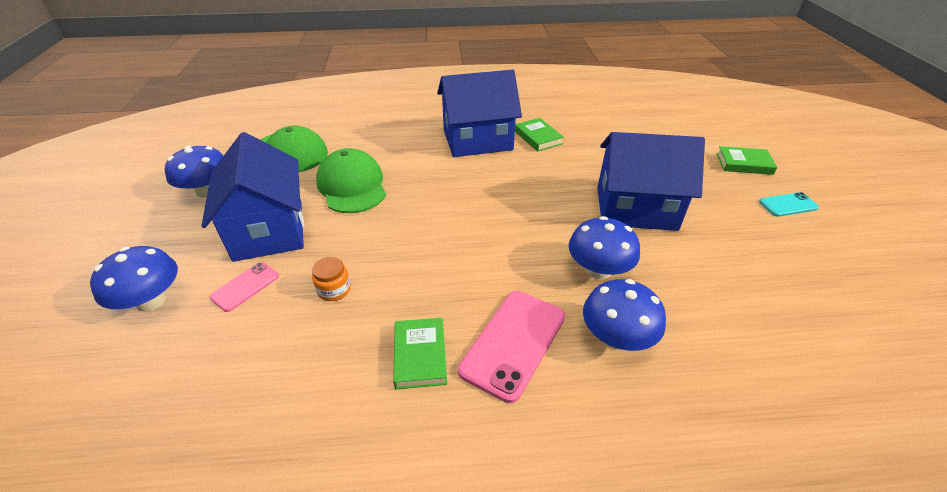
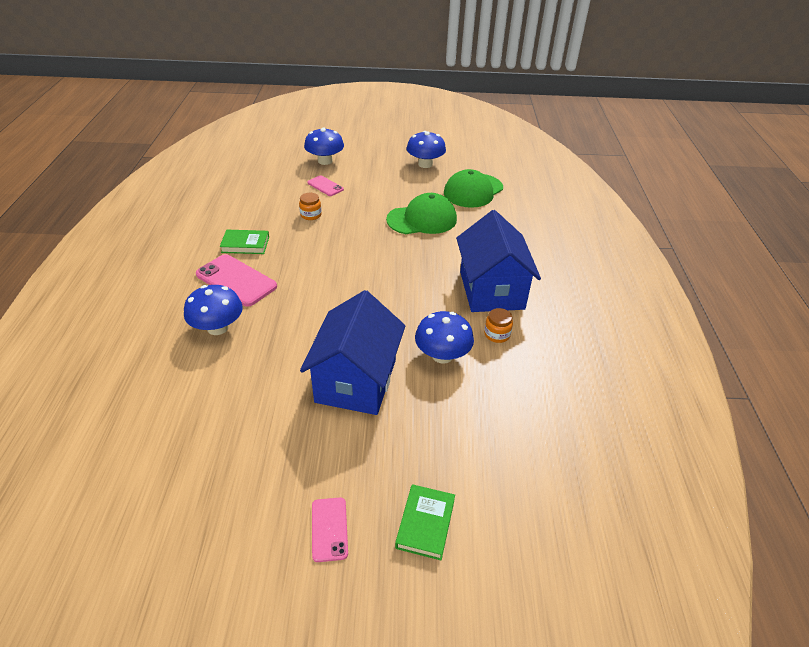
camera: 95 degrees right, 0 degrees up
(269, 230) = (376, 189): blue house -> none
(538, 137) = (497, 334): green book -> orange jar
(598, 270) = (284, 334): blue mushroom -> blue mushroom (442, 355)
(788, 205) = (329, 529): turquoise phone -> pink phone

